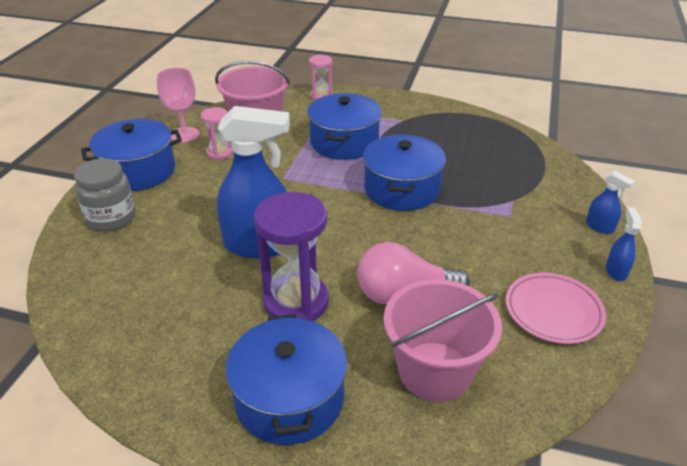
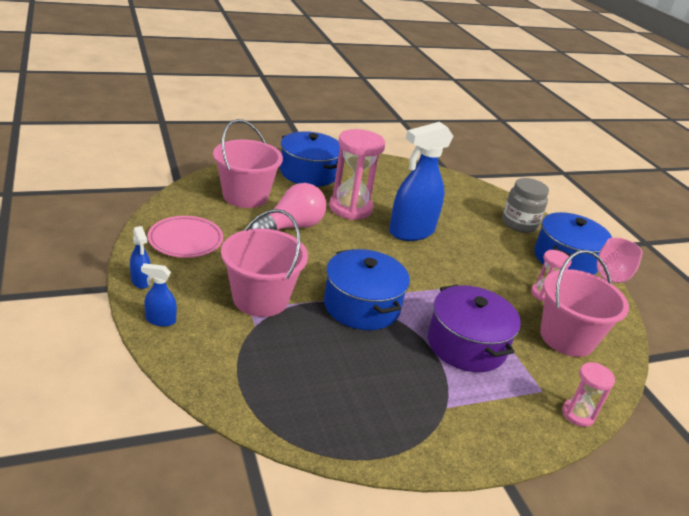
camera: 140 degrees right, 5 degrees down
(296, 302) = (350, 208): purple hourglass -> pink hourglass
(344, 142) = (466, 345): blue pot -> purple pot
(495, 220) = (260, 299): none -> pink bucket

